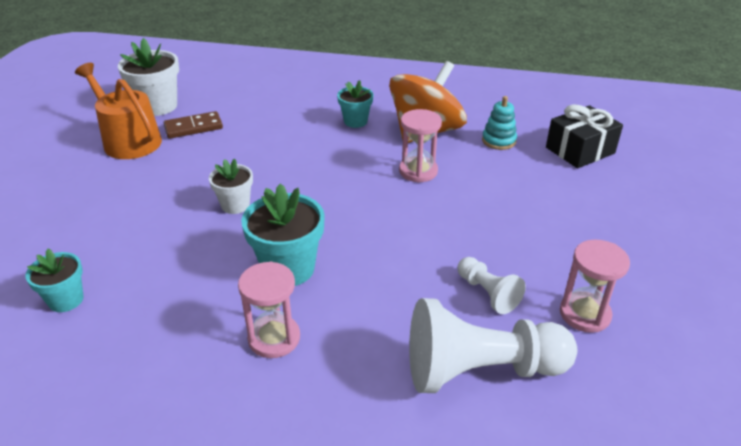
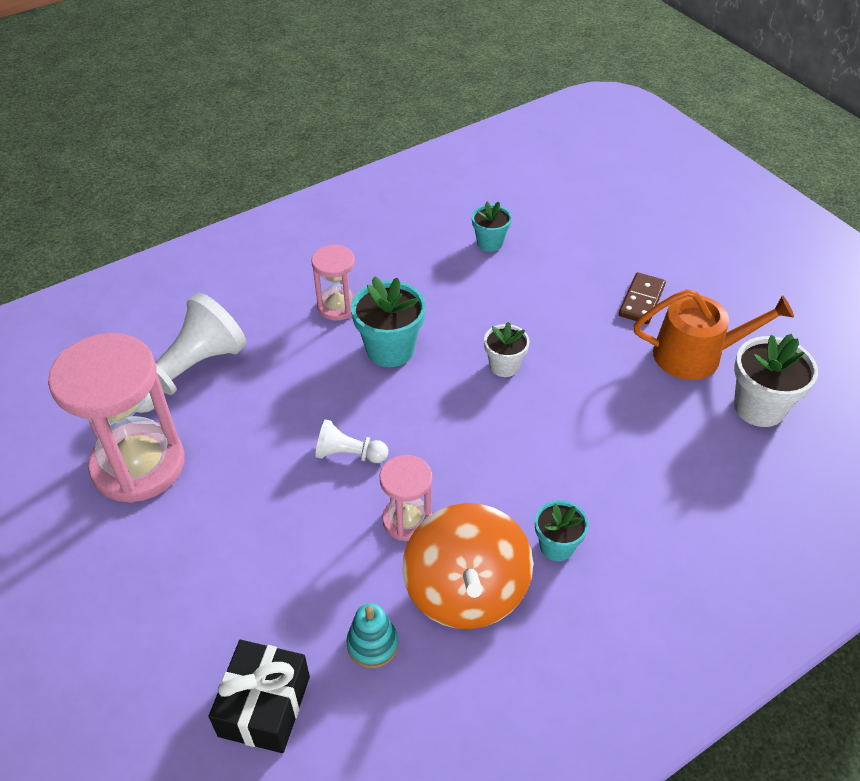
camera: 135 degrees right, 10 degrees up
(193, 127) = (678, 409): brown domino -> brown domino (641, 300)
(487, 293) = (226, 431): white pawn -> white pawn (349, 454)
(584, 314) = (138, 465): pink hourglass -> pink hourglass, size x1.94

